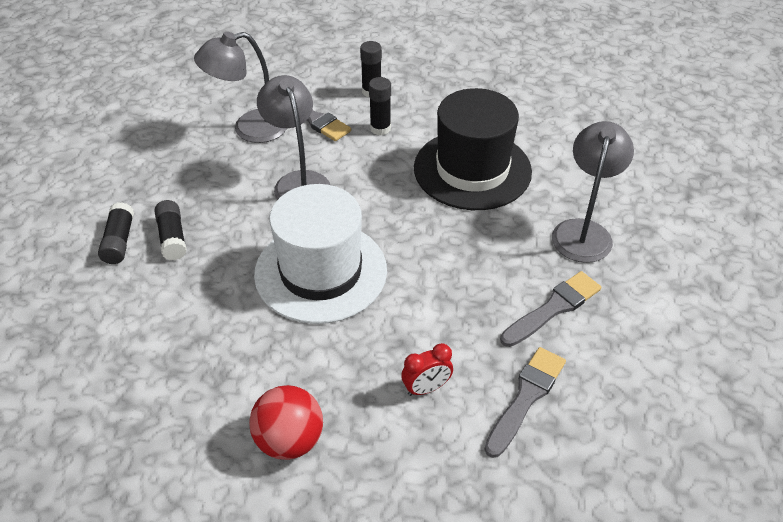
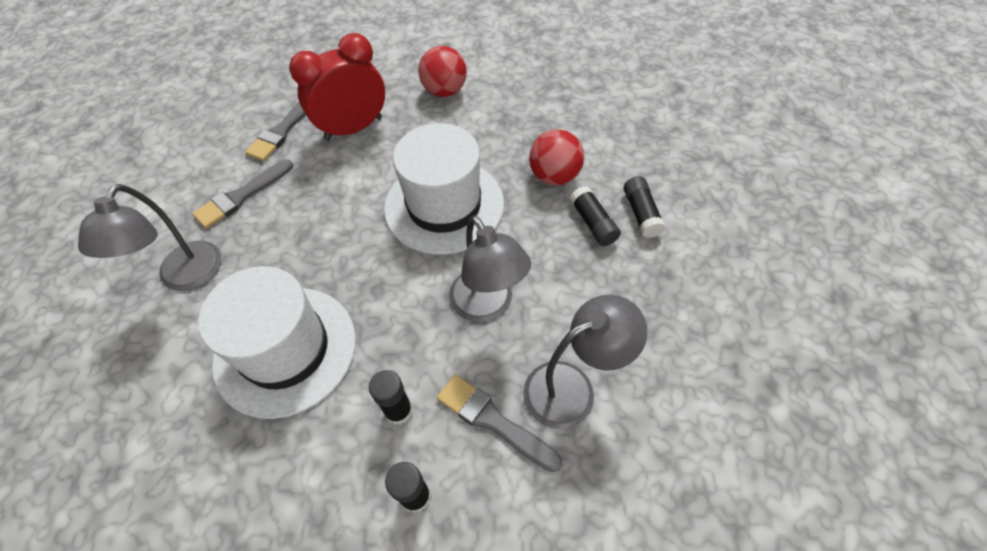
camera: 175 degrees right, 10 degrees up
(188, 290) = (554, 176): none -> red ball
(426, 388) = (353, 128): red clock -> red clock, size x2.14
(472, 169) = (285, 350): black hat -> white hat

